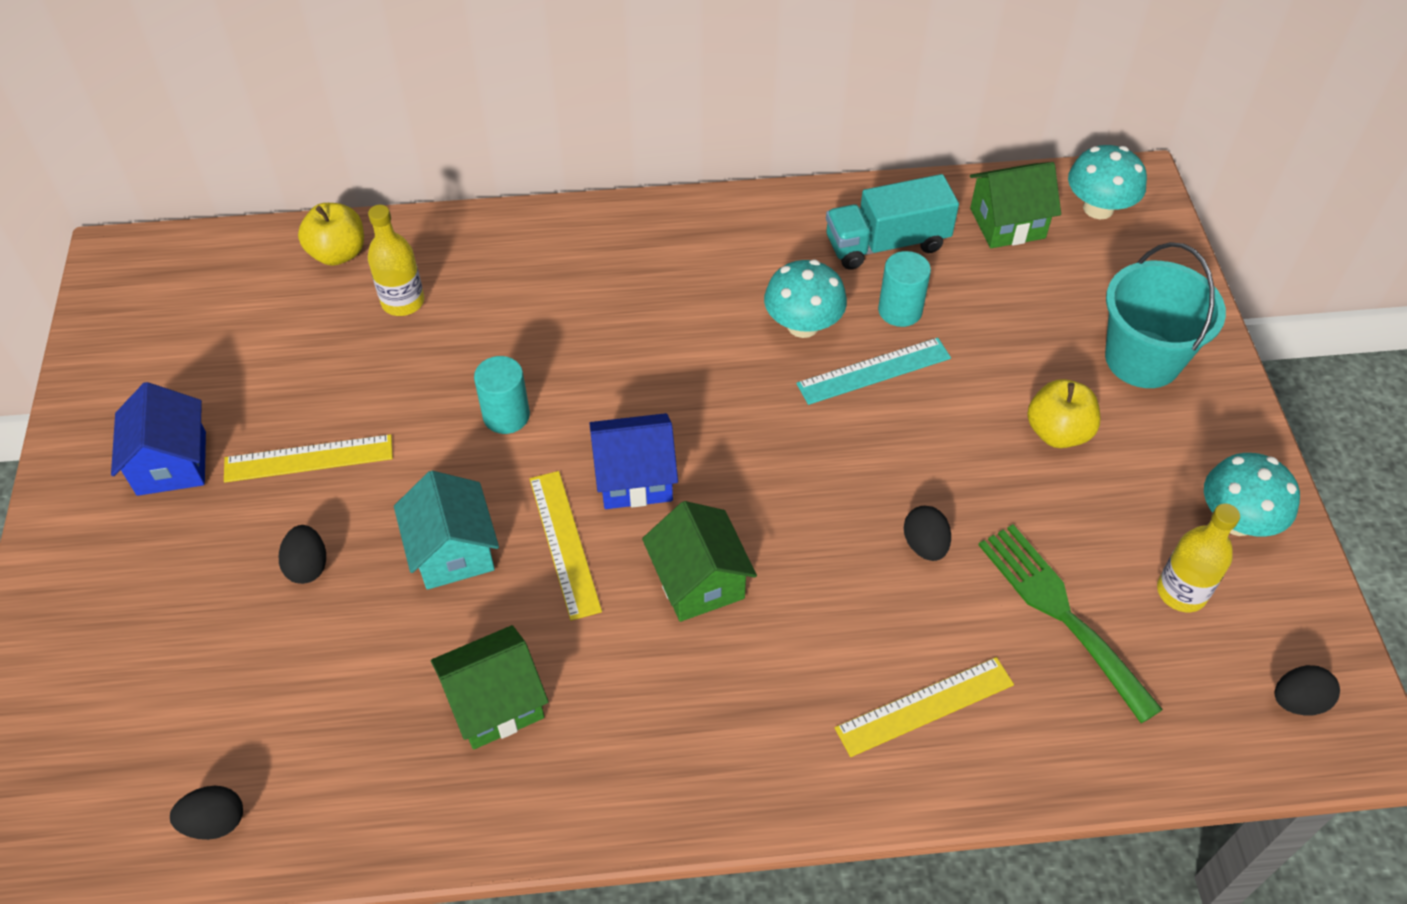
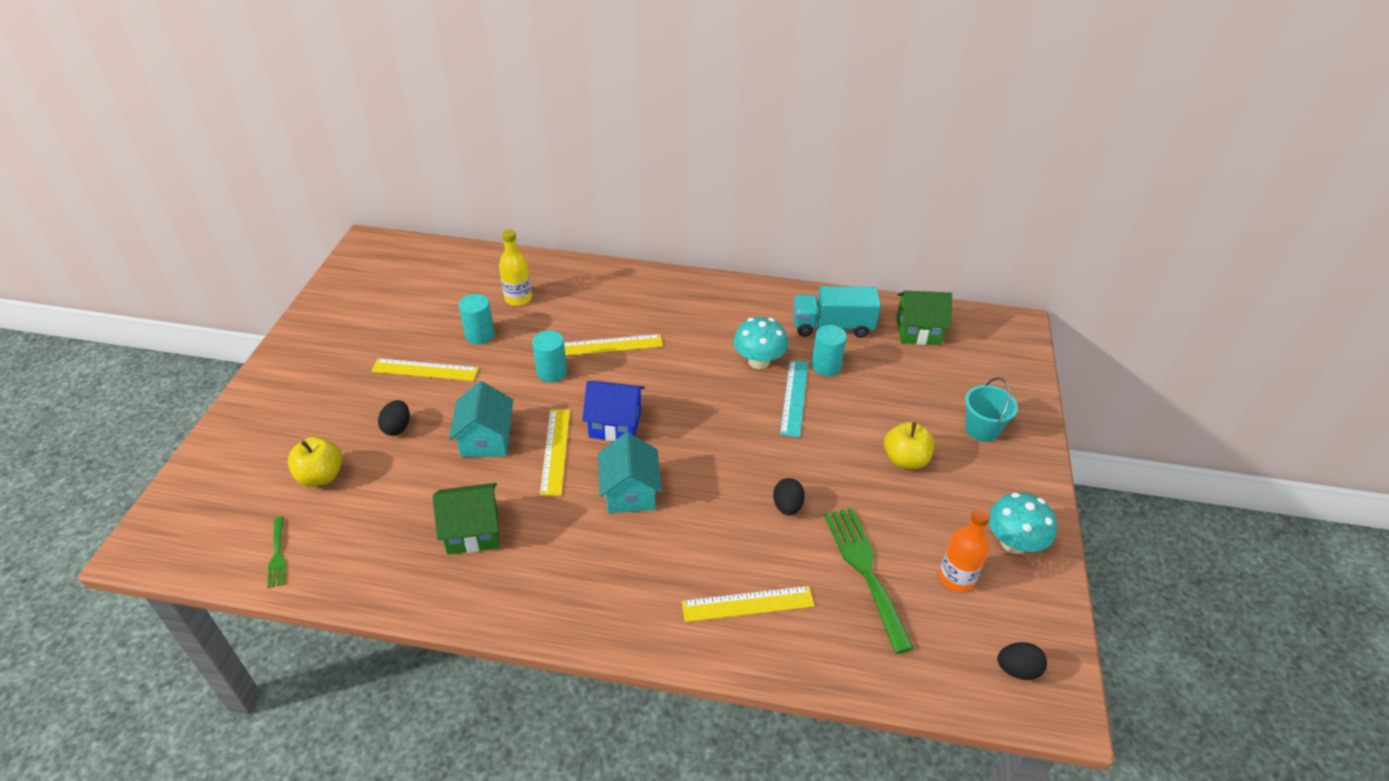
camera: 15 degrees right, 10 degrees down
(172, 463) = (347, 355): blue house -> none
(215, 822) = (277, 555): black egg -> green fork
(338, 253) = (492, 265): yellow apple -> yellow apple (321, 476)
(369, 378) = (480, 335): none -> turquoise cylinder
(578, 349) = (611, 345): none -> yellow ruler
(699, 581) = (630, 492): green house -> turquoise house
(874, 371) = (794, 397): turquoise ruler -> turquoise ruler turned 75 degrees counterclockwise
(1098, 208) = (984, 334): turquoise mushroom -> none
(1142, 359) = (982, 429): turquoise bucket -> turquoise bucket, size x0.64
(1181, 592) = (956, 578): yellow bottle -> orange bottle

